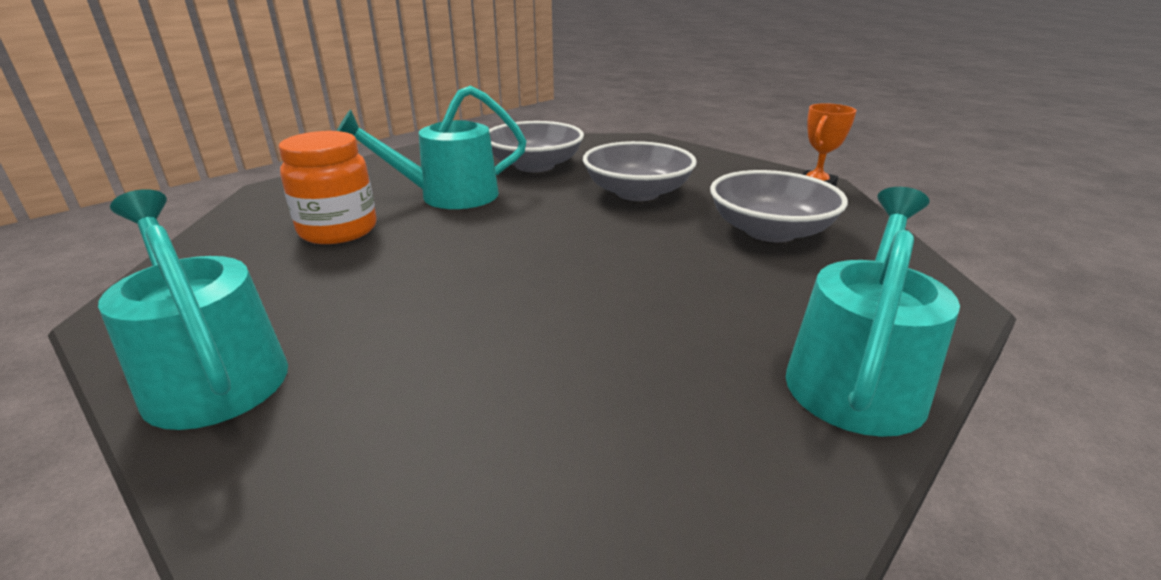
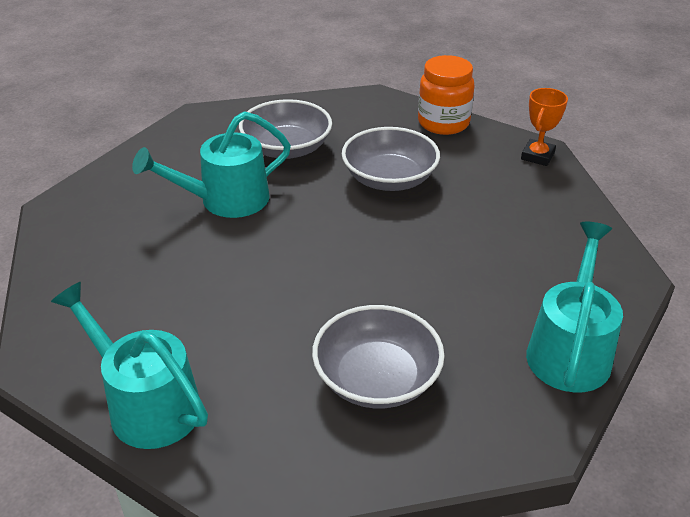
camera: 10 degrees left, 10 degrees up
(338, 230) = (152, 255): orange jar -> orange jar (443, 123)
(770, 231) = (505, 217): grey bowl -> grey bowl (377, 378)

